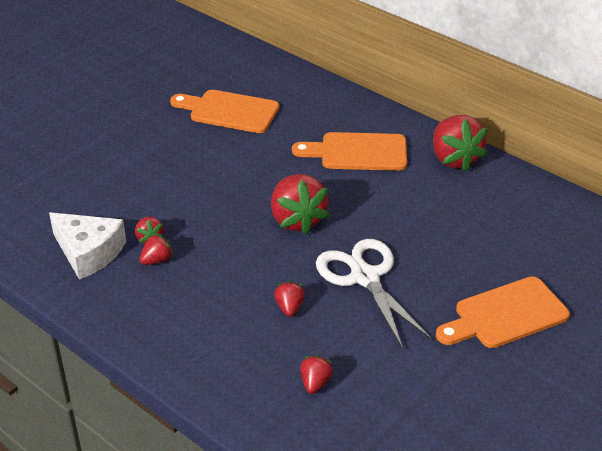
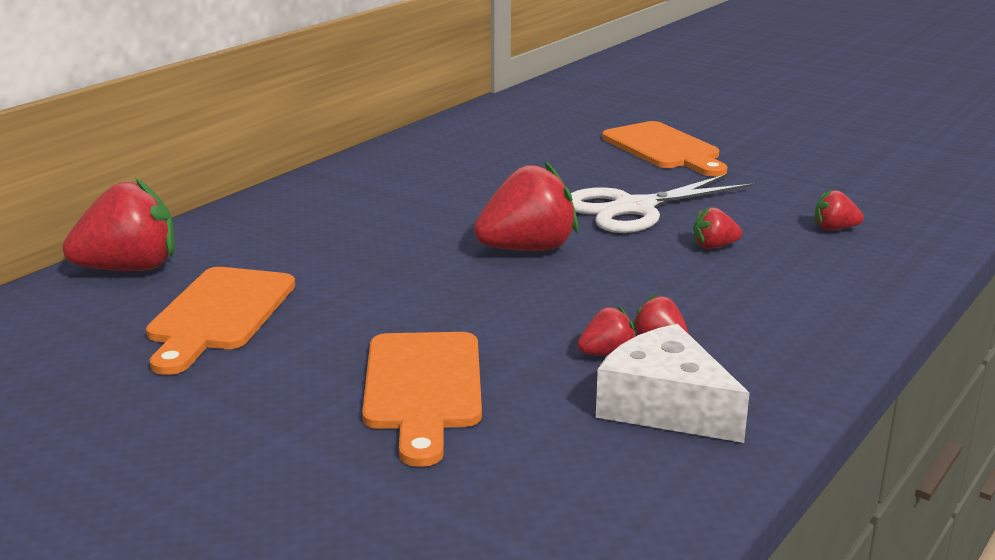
camera: 95 degrees left, 15 degrees down
(89, 252) = (665, 406): white cheese -> white cheese turned 75 degrees counterclockwise
(358, 152) = (357, 217): orange cutting board -> orange cutting board (423, 388)
(454, 159) = (375, 166): red strawberry -> red strawberry (129, 269)

